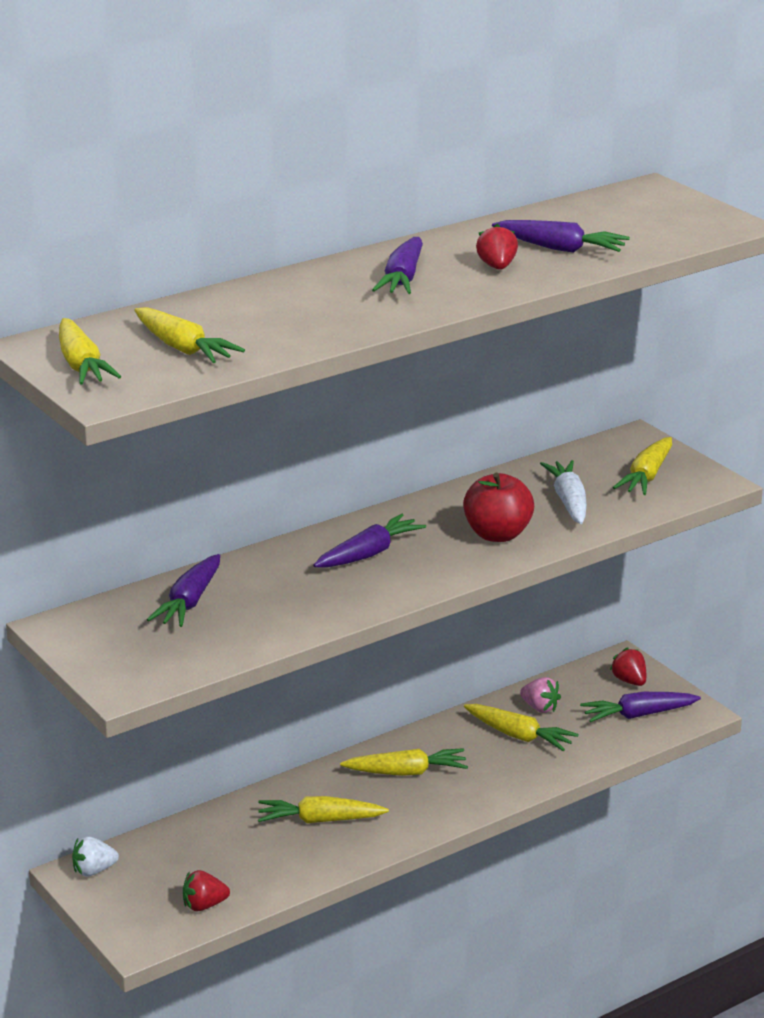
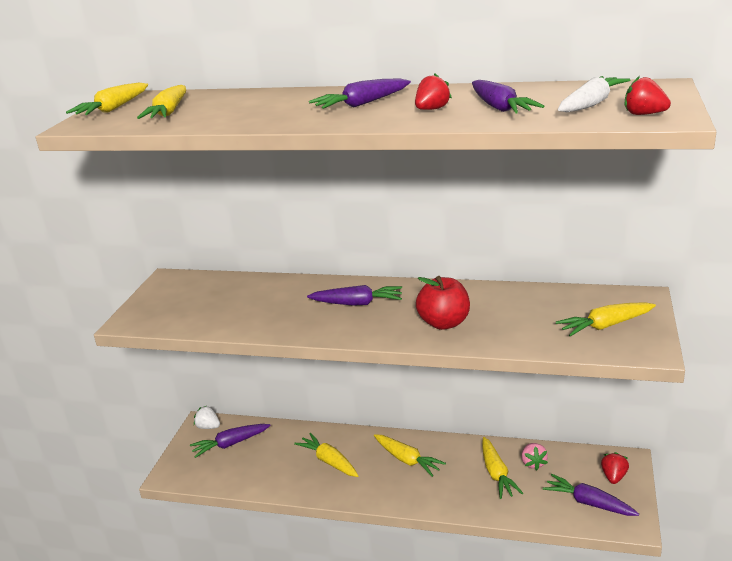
camera: 50 degrees right, 0 degrees up
(189, 602) = (234, 291): purple carrot -> purple carrot (230, 444)
(204, 905) = (218, 474): red strawberry -> red strawberry (644, 114)
(569, 501) = (524, 321): white carrot -> white carrot (591, 104)

